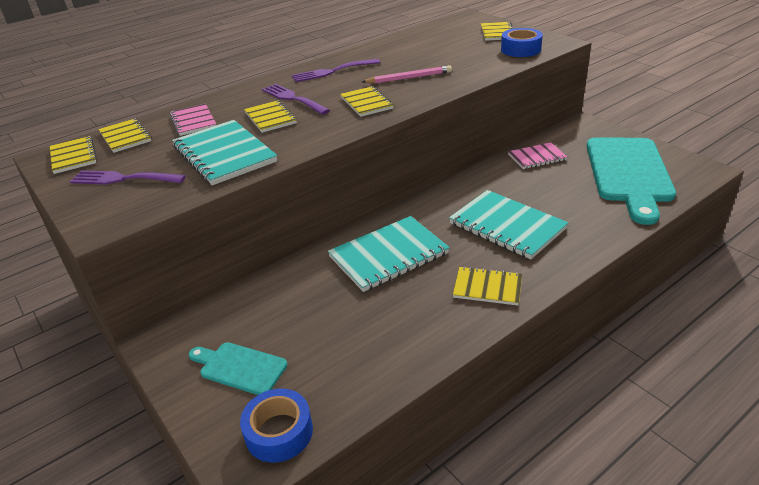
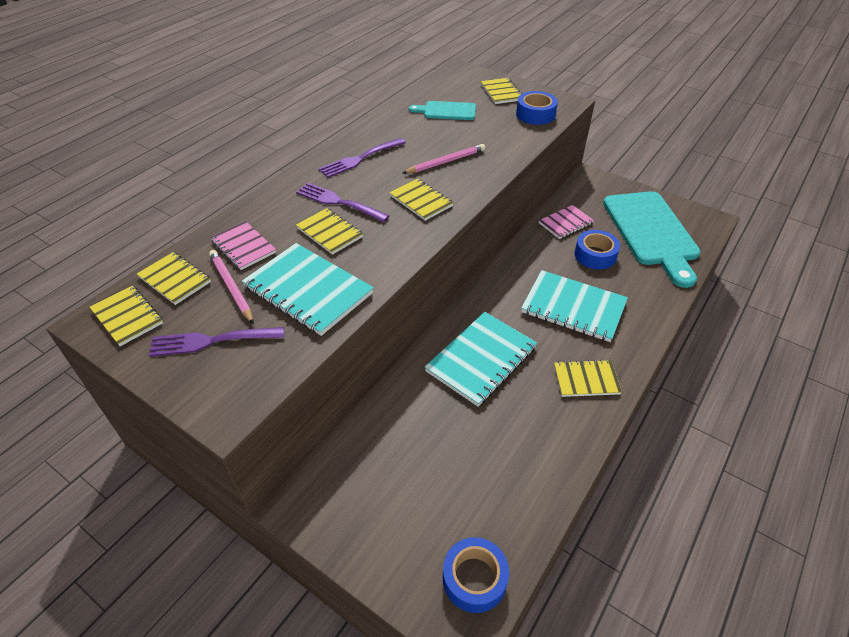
camera: 20 degrees left, 10 degrees up
(164, 146) = (231, 287): none -> pink pencil
(239, 368) = (401, 518): turquoise cutting board -> turquoise cutting board (446, 111)
(554, 186) = (595, 255): none -> blue tape

